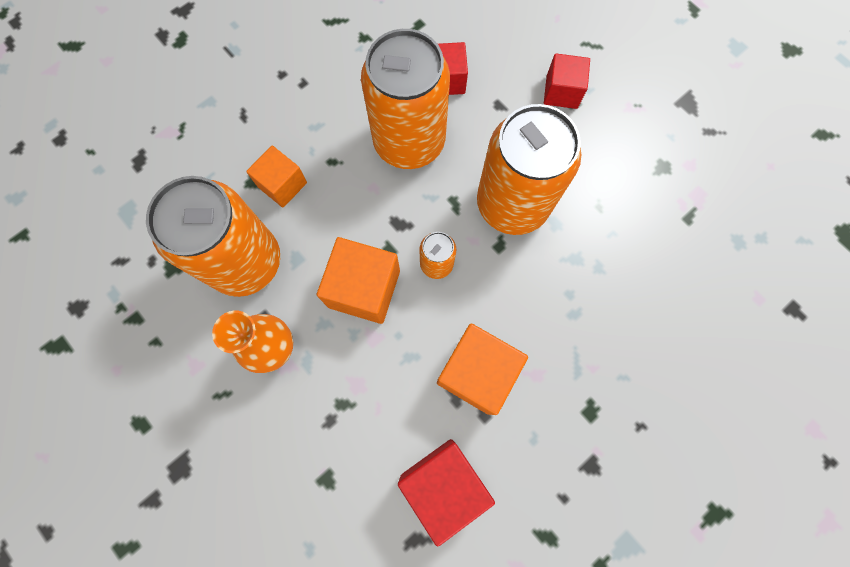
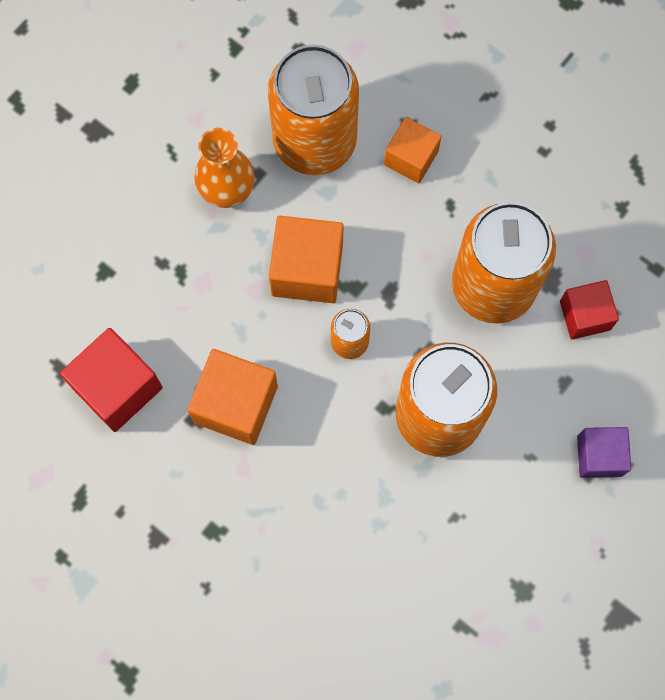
camera: 80 degrees right, 0 degrees up
(561, 92) = (599, 456): red cube -> purple cube

